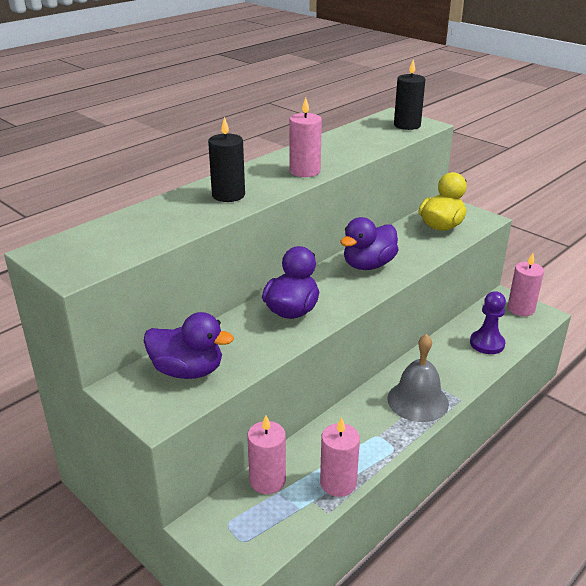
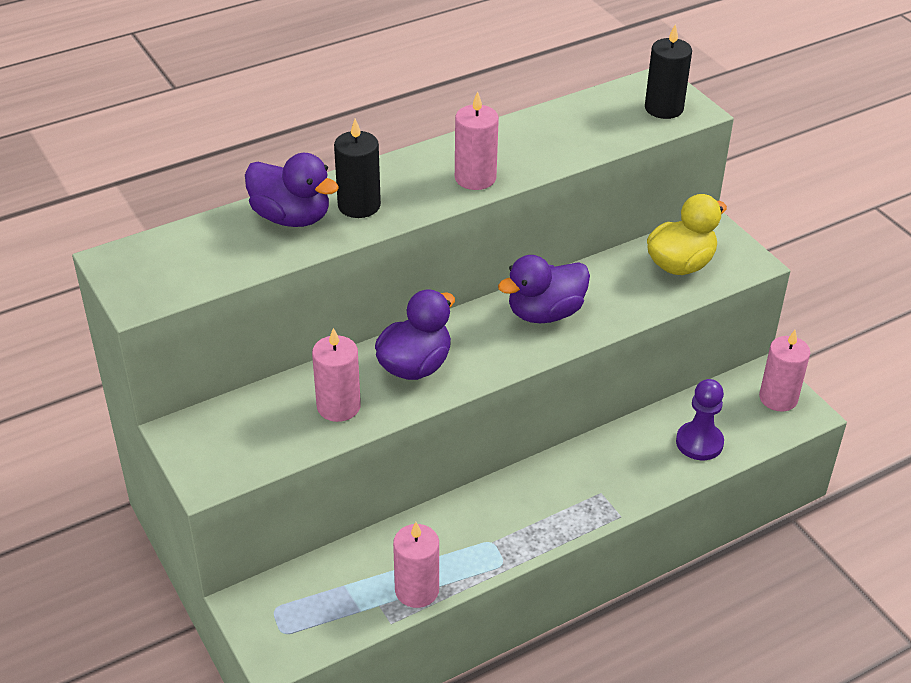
camera: 15 degrees right, 10 degrees up
(188, 371) = (259, 426): purple duck -> purple duck (291, 217)
(267, 480) = (337, 568): pink candle -> pink candle (338, 406)
(418, 400) = (564, 506): grey bell -> none

